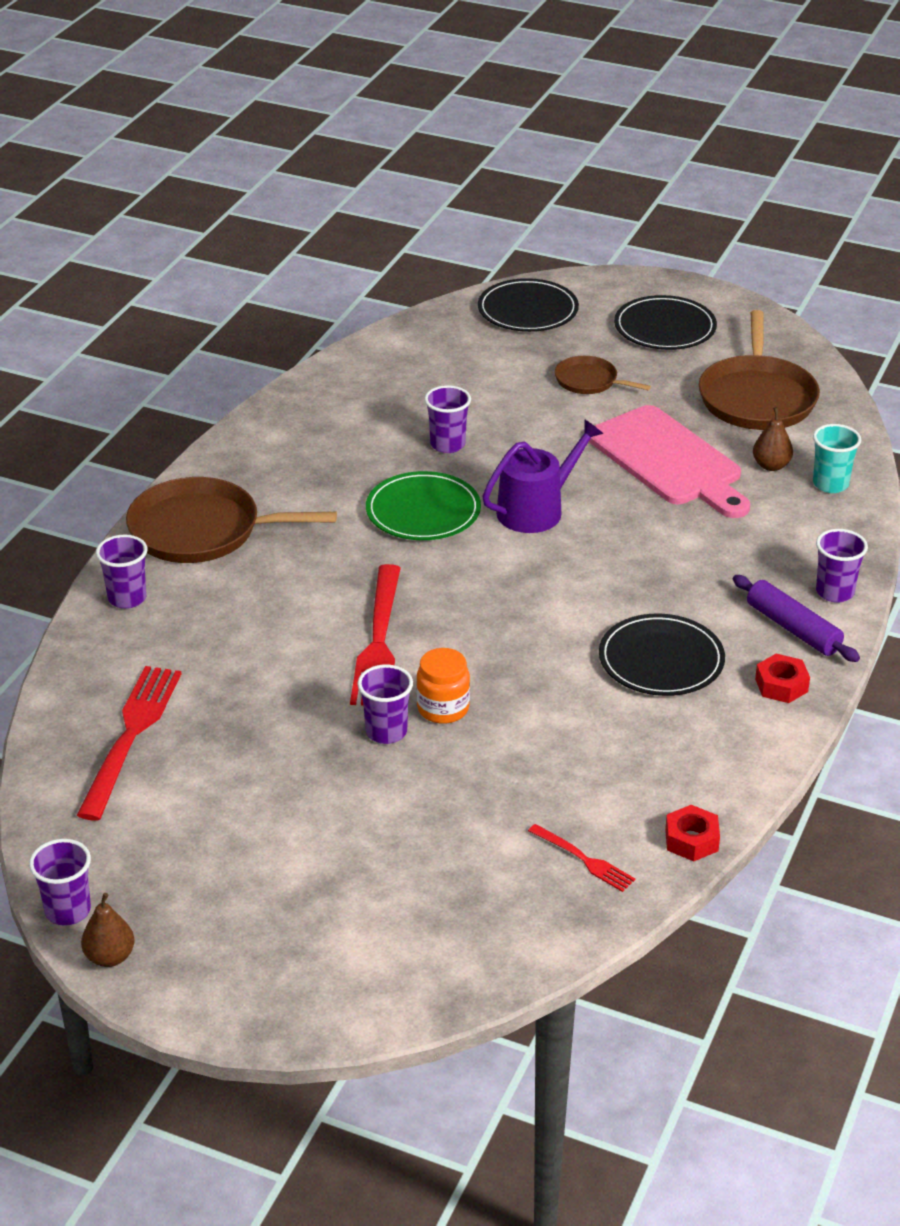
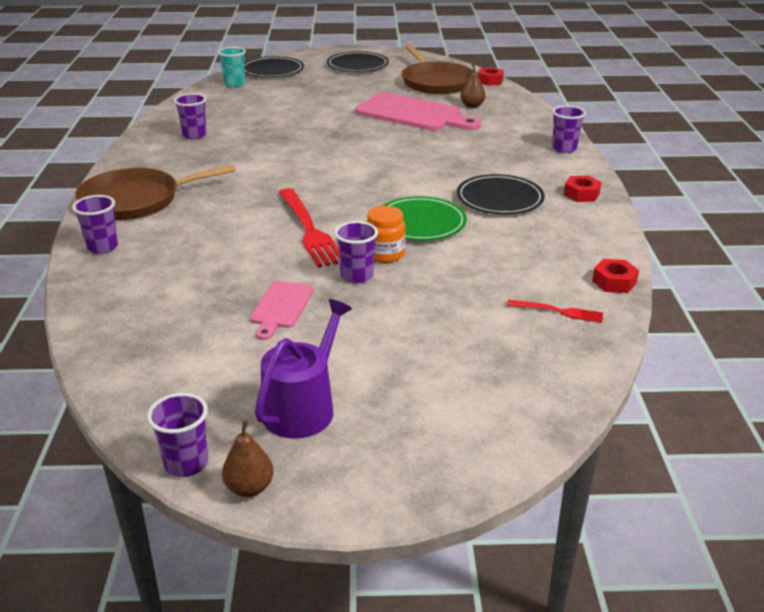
camera: 25 degrees left, 5 degrees down
(131, 734) = (161, 326): red fork -> none
(272, 750) = (281, 307): none -> pink cutting board
(423, 511) = (284, 162): green plate -> green plate (420, 223)
(447, 444) = (273, 130): purple cup -> purple cup (194, 135)
(536, 509) = (355, 148): purple watering can -> purple watering can (303, 407)
(589, 381) = (335, 91): brown pan -> none
(793, 628) = (559, 168): purple rolling pin -> none
(830, 484) = (512, 107): turquoise cup -> turquoise cup (234, 84)
(846, 415) = (490, 81): none -> red nut

